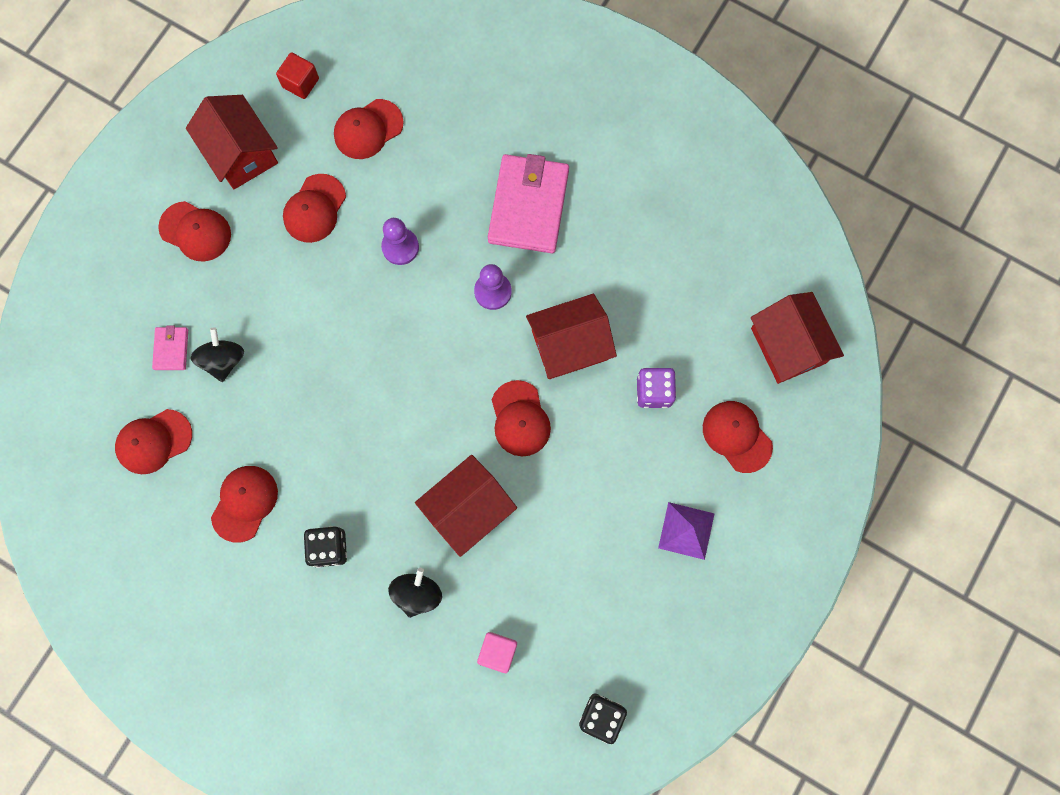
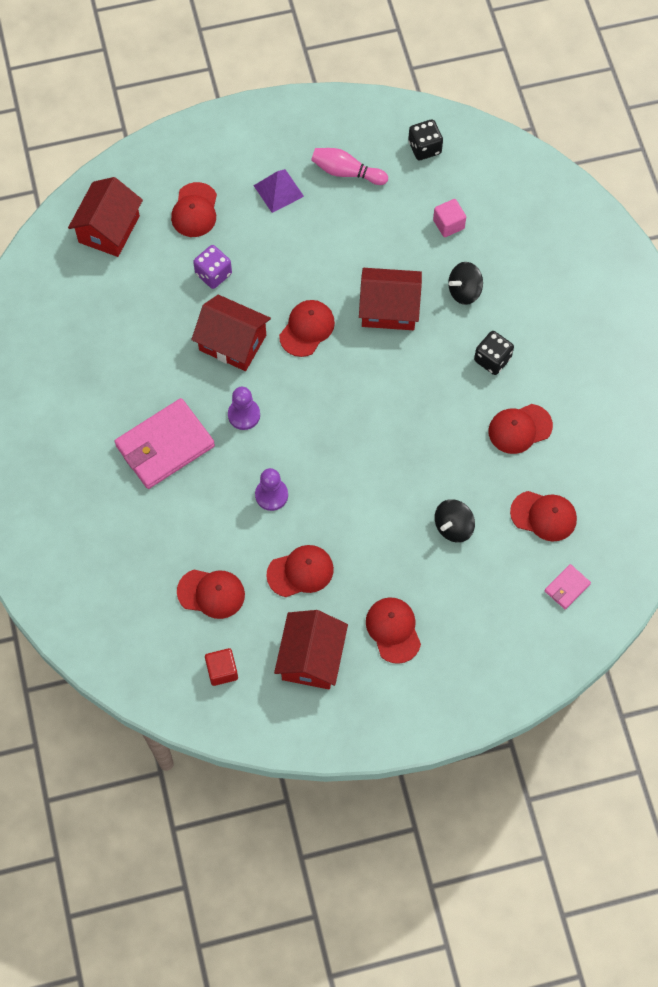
camera: 135 degrees left, 10 degrees down
(171, 349) = (480, 564): pink wallet -> pink wallet (567, 587)
(646, 613) = (346, 172): none -> pink bowling pin

